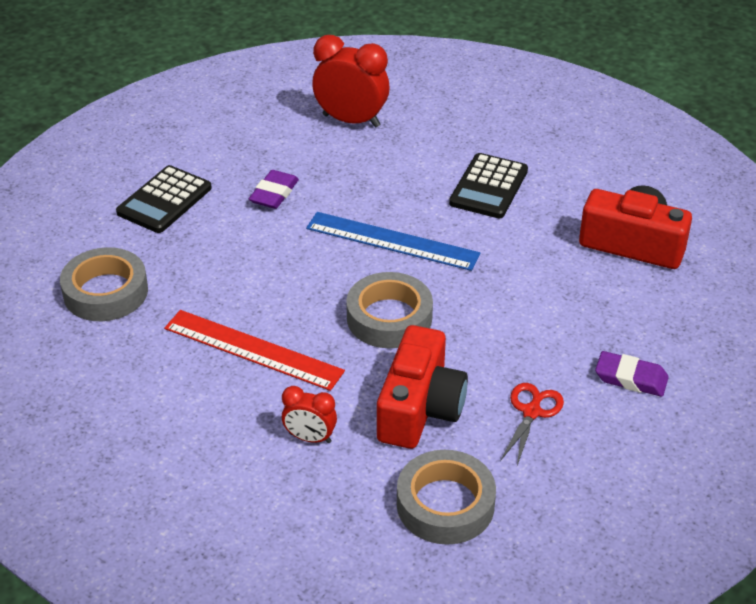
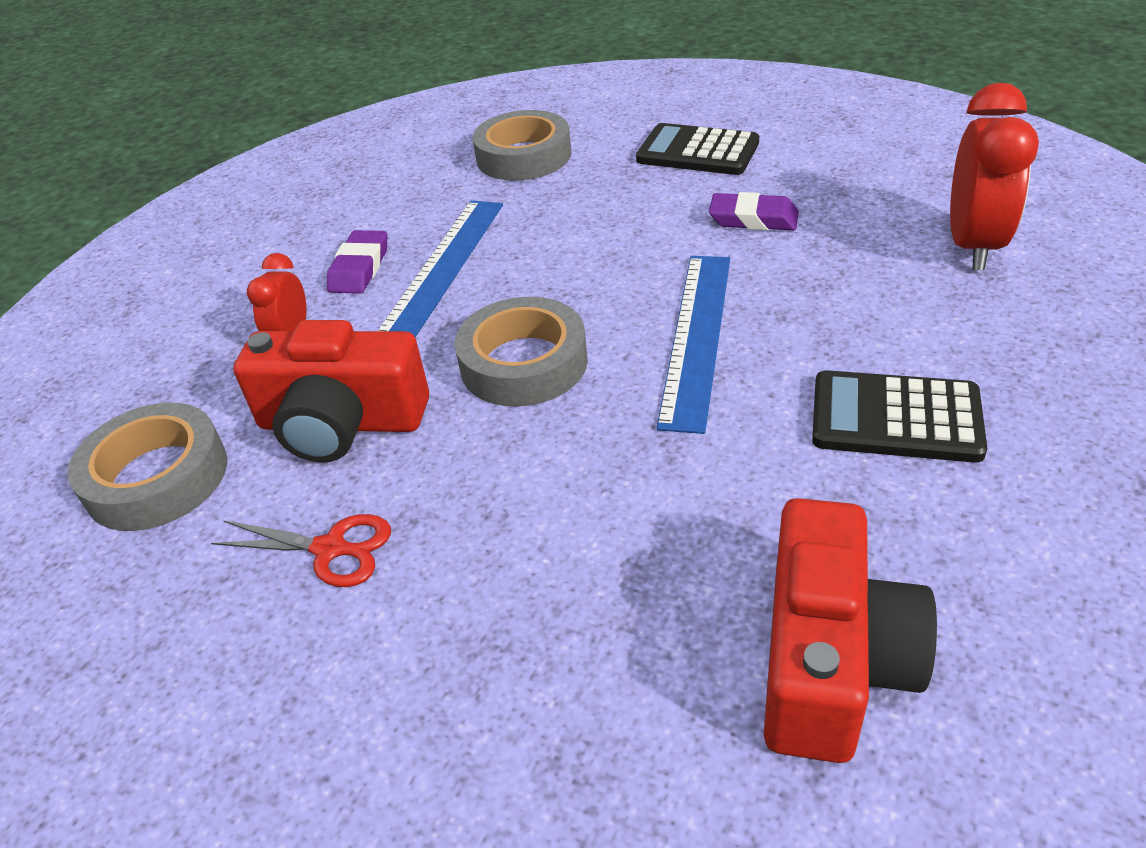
camera: 85 degrees right, 0 degrees up
(253, 350) = (444, 266): red ruler -> blue ruler
(631, 378) = (415, 687): purple eraser -> purple eraser (359, 268)

